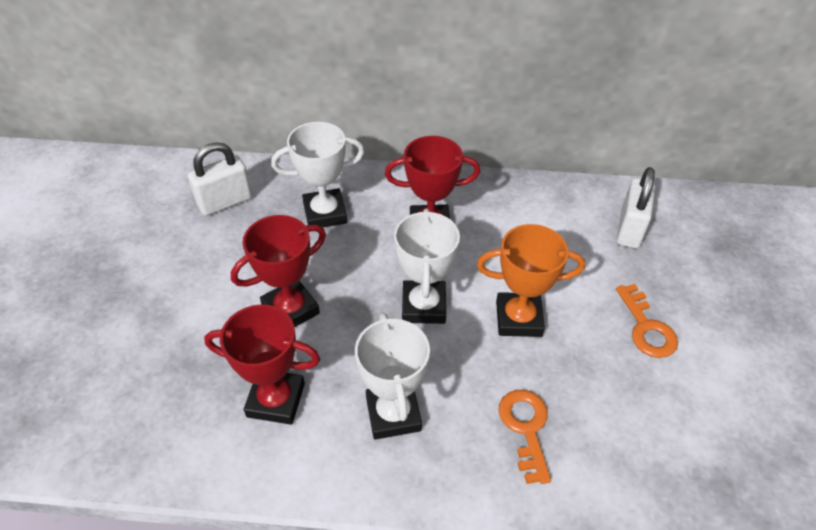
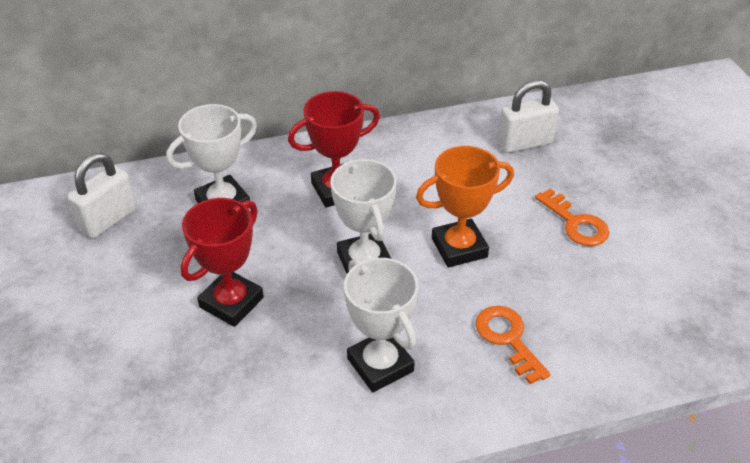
camera: 20 degrees left, 5 degrees down
(276, 400) = (257, 389): red trophy -> none
(629, 229) = (524, 143): white padlock -> white padlock turned 75 degrees clockwise

